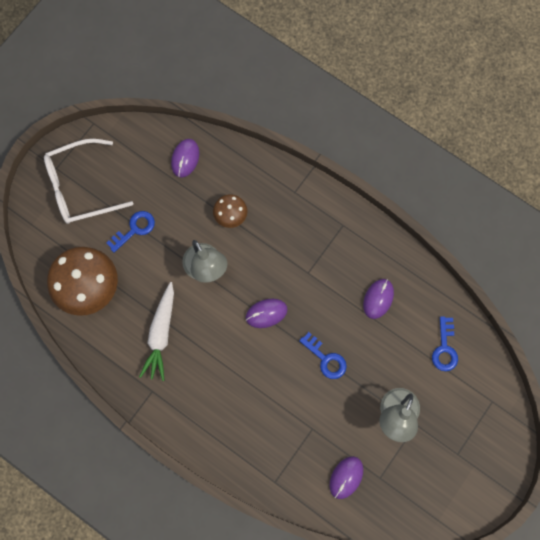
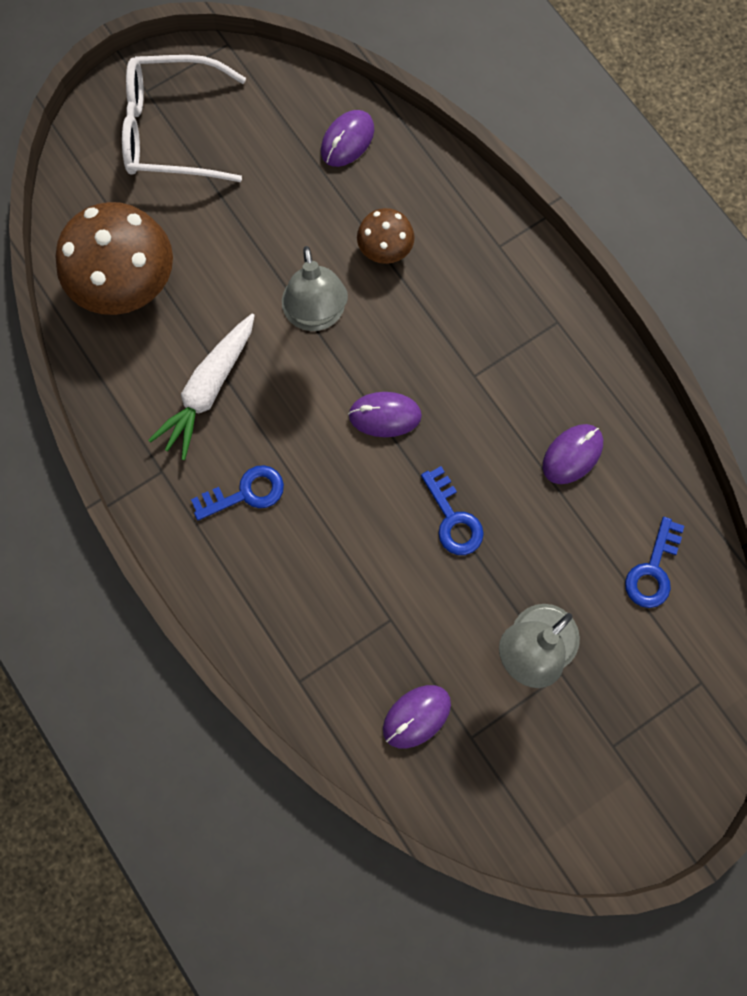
camera: 20 degrees right, 0 degrees up
(134, 229) = (229, 219): blue key -> blue key (245, 493)

